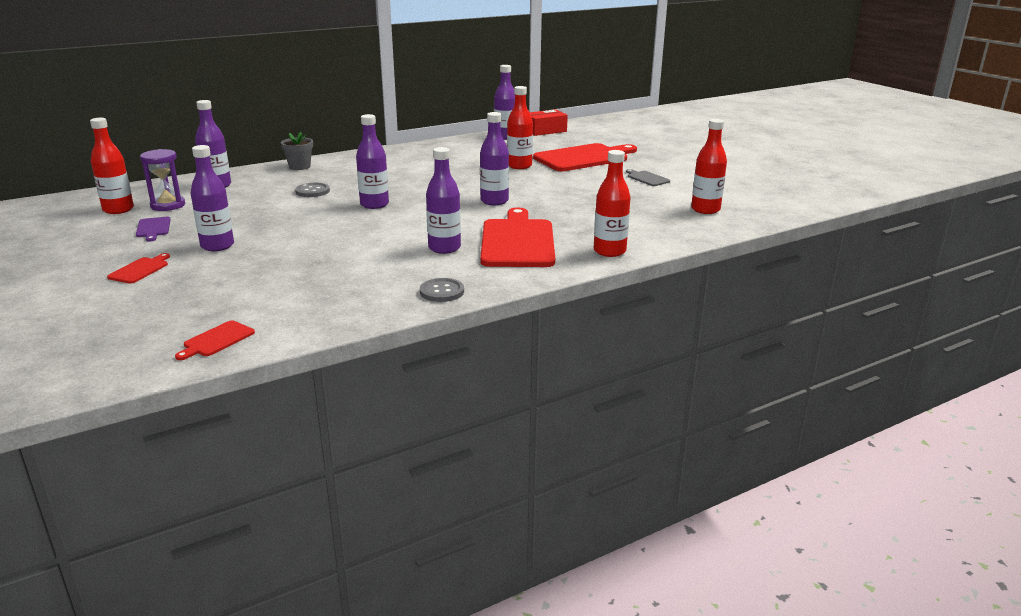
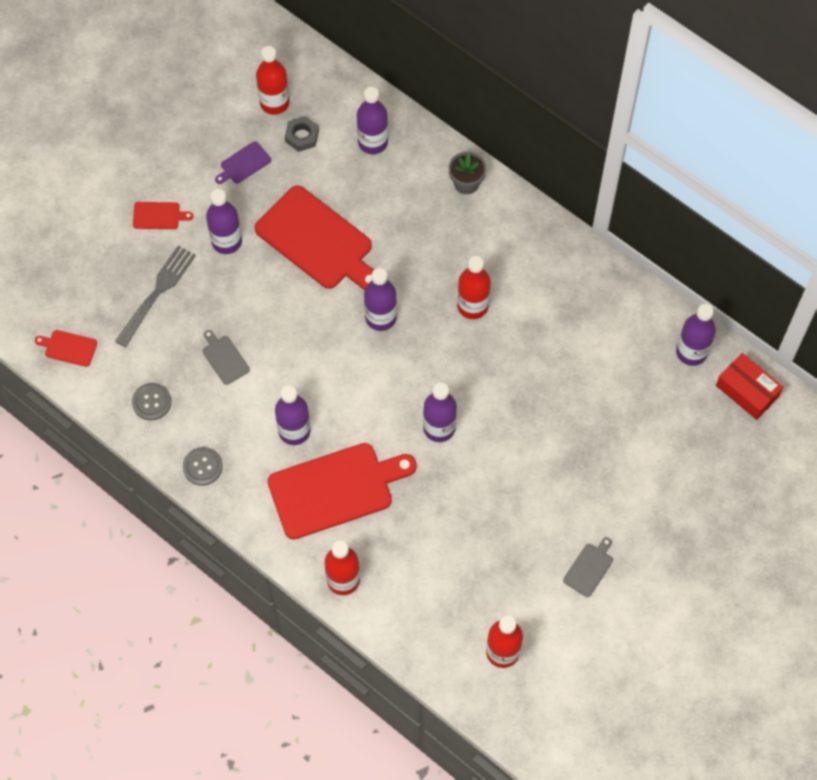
camera: 70 degrees right, 40 degrees up
(168, 205) = (302, 136): purple hourglass -> grey nut
(222, 283) = (157, 292): none -> grey fork
(312, 191) = (394, 240): grey button -> grey button (151, 402)
(336, 264) = (224, 358): none -> grey cutting board
(519, 166) = (574, 411): red bottle -> red bottle (472, 306)
(583, 158) = (641, 475): red cutting board -> red cutting board (317, 241)

